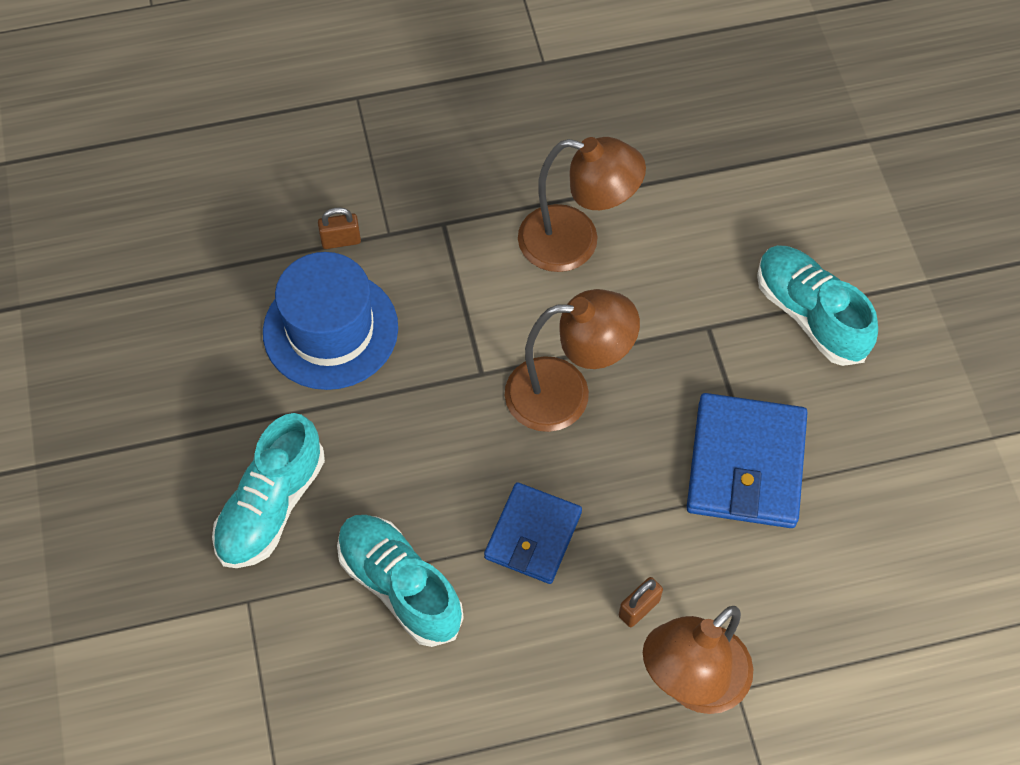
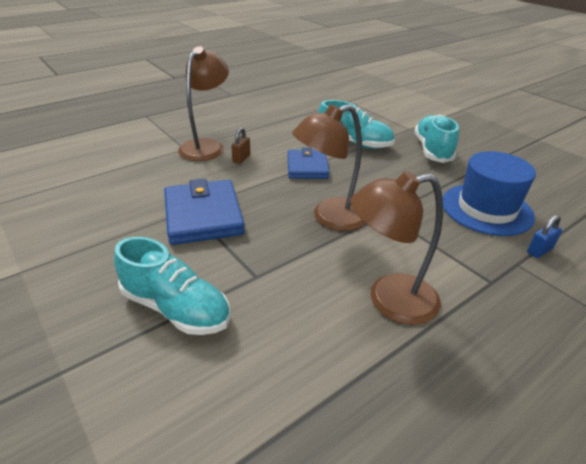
camera: 155 degrees right, 25 degrees down
(341, 240) = (539, 251): brown padlock -> blue padlock

